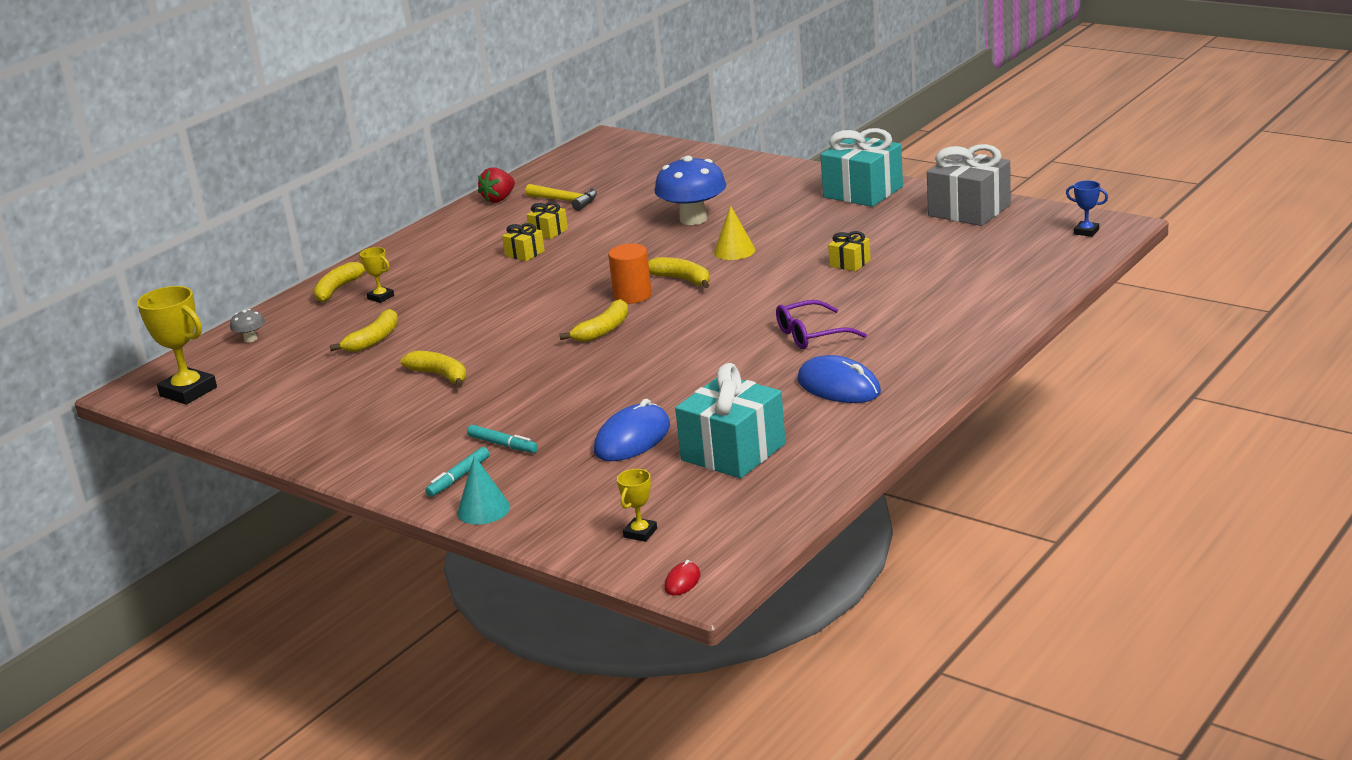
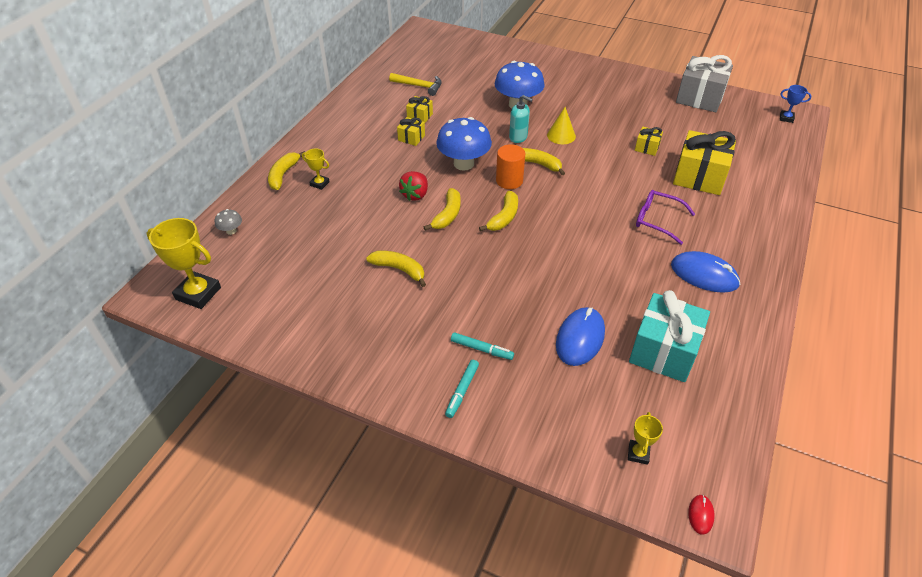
camera: 15 degrees left, 20 degrees up
(373, 340) = (331, 230): yellow banana -> yellow banana (447, 215)
(483, 509) = (498, 430): turquoise cone -> none
(499, 199) = (370, 84): red strawberry -> red strawberry (415, 195)
(580, 279) = (463, 164): none -> blue mushroom
(672, 253) = (518, 137): none -> turquoise soap dispenser
(811, 335) = (657, 220): purple glasses -> purple glasses turned 60 degrees clockwise
(863, 192) = (621, 80): turquoise gift -> none
(904, 293) = (699, 177): none -> yellow gift

